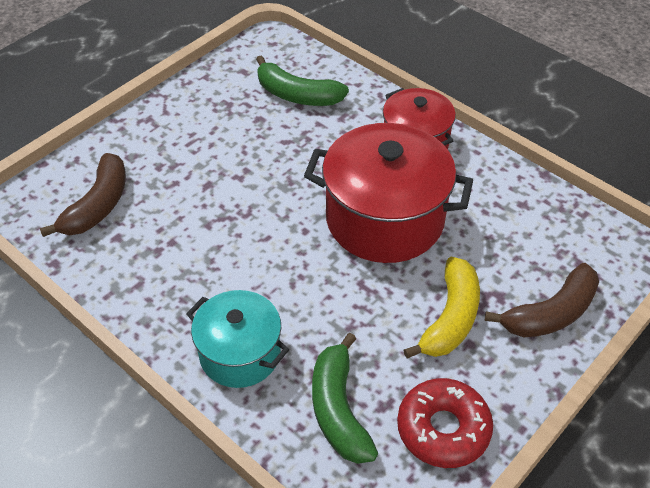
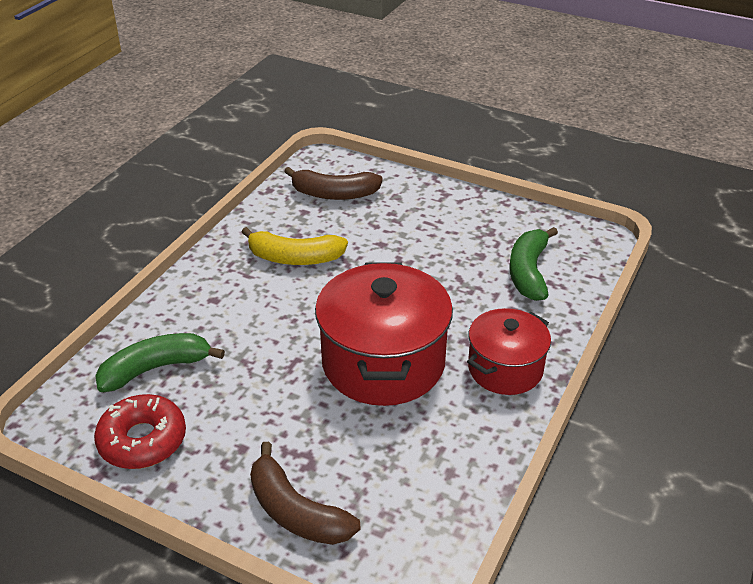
camera: 75 degrees right, 10 degrees down
(240, 354) = (202, 301): turquoise pot -> none
(450, 318) = (270, 429): yellow banana -> yellow banana (295, 258)

